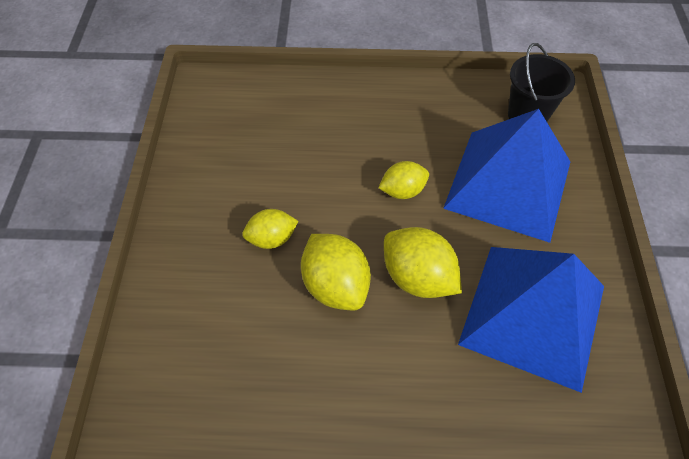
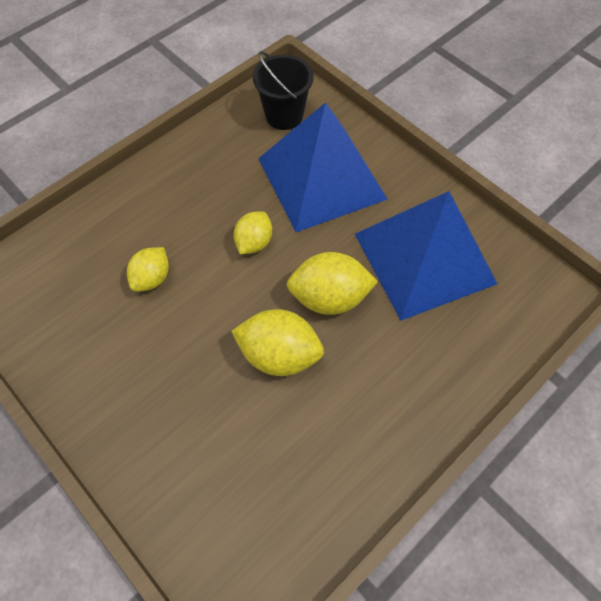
camera: 45 degrees left, 5 degrees up
(272, 239) = (193, 363): yellow lemon -> yellow lemon (152, 278)

